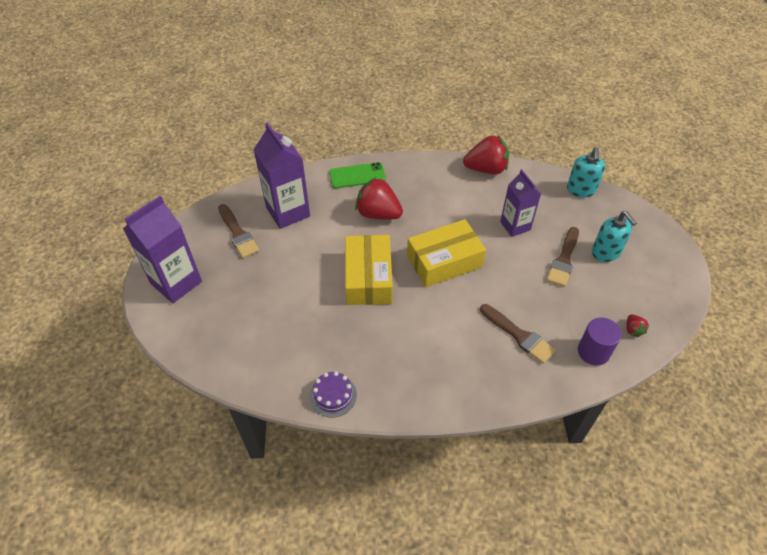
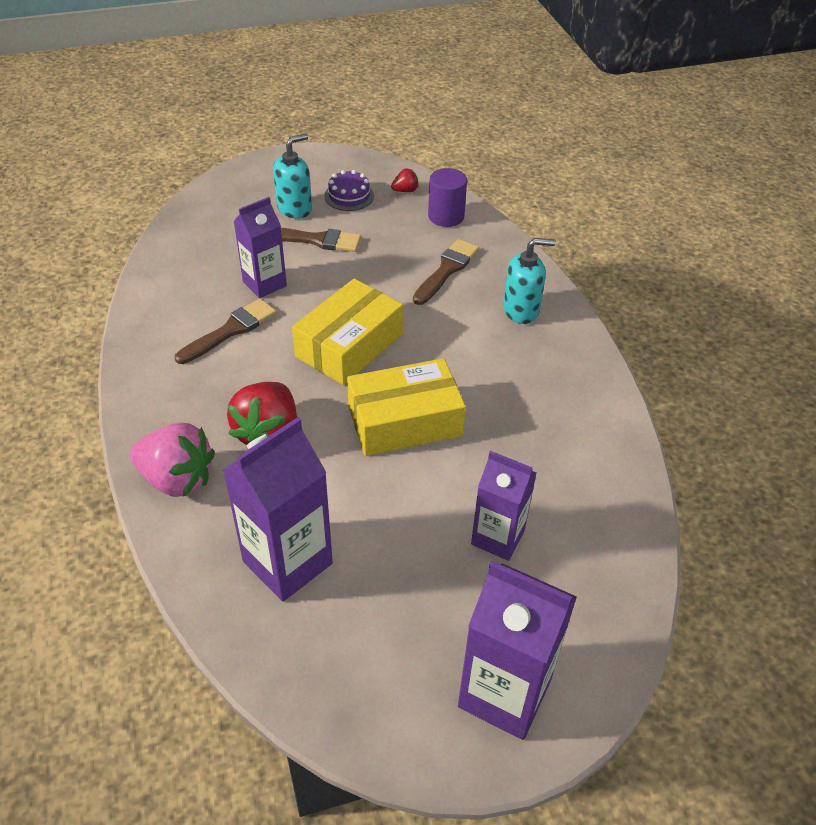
camera: 105 degrees left, 5 degrees down
(238, 233) = (359, 629): brown brush -> brown brush (230, 331)
(265, 304) = (497, 537): none -> purple carton
(333, 395) = (608, 421): purple cake -> purple cake (349, 196)
(357, 176) = (177, 479): green phone -> pink strawberry
(444, 261) = (349, 345): yellow box -> yellow box turned 75 degrees clockwise
(486, 169) = (147, 321): red strawberry -> none
(581, 190) = (183, 229): turquoise soap dispenser -> turquoise soap dispenser (521, 310)

